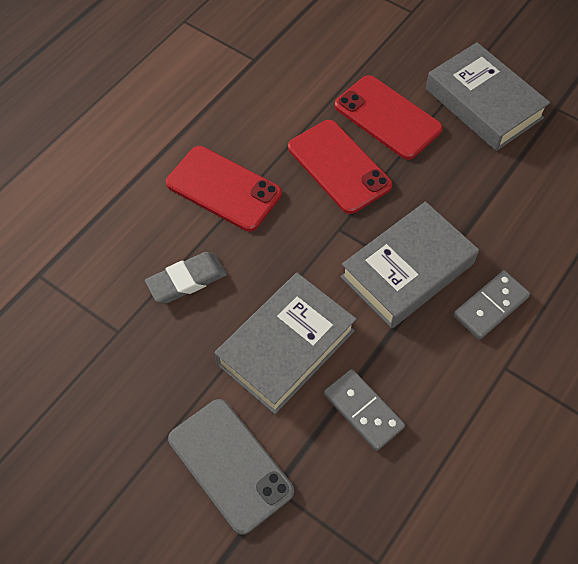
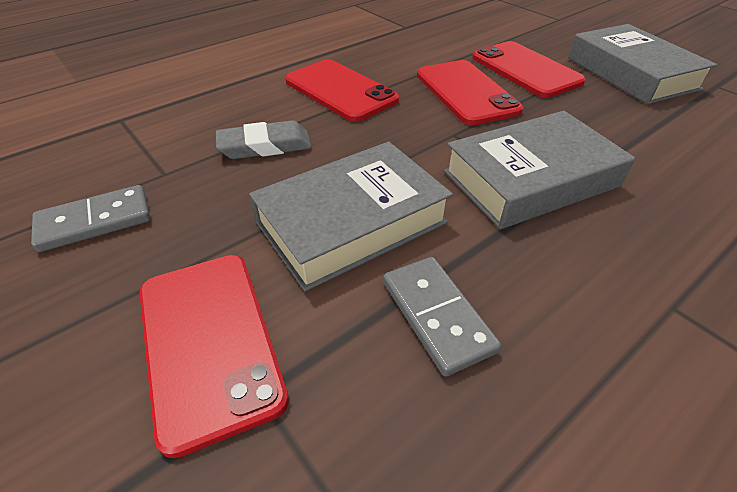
camera: 15 degrees right, 15 degrees down
(230, 465) = (209, 342): grey phone -> red phone
(490, 306) = (646, 232): grey domino -> grey domino (95, 221)

